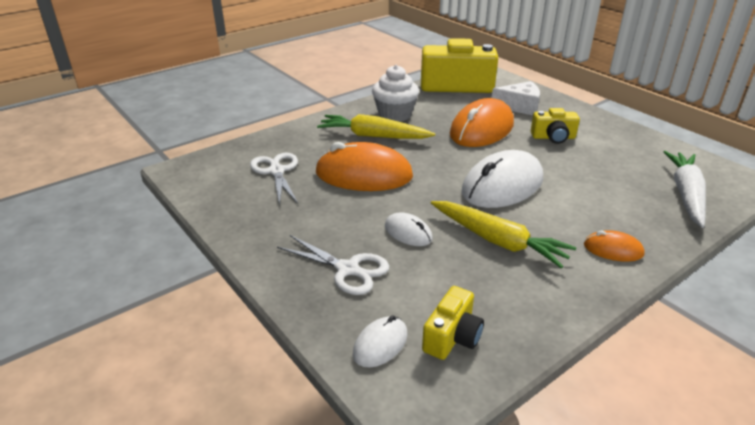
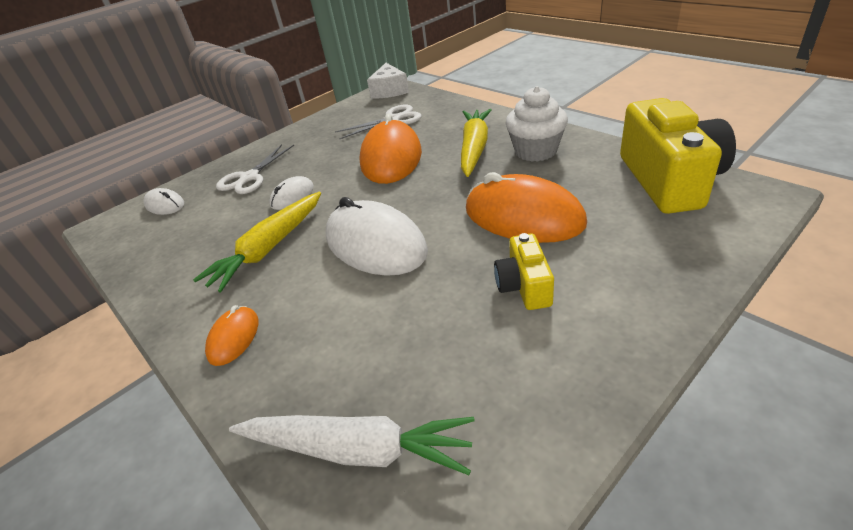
camera: 90 degrees right, 5 degrees up
(452, 337) = (156, 234): yellow camera -> none
(520, 107) = (626, 246): white cheese -> white cheese (389, 91)

